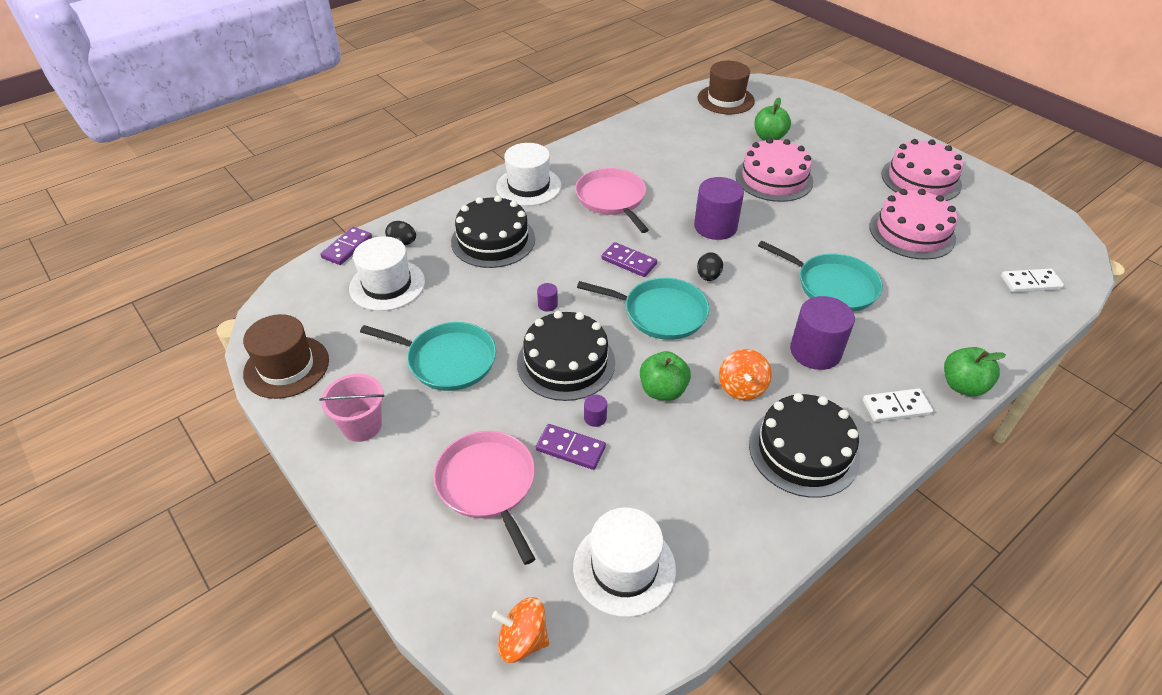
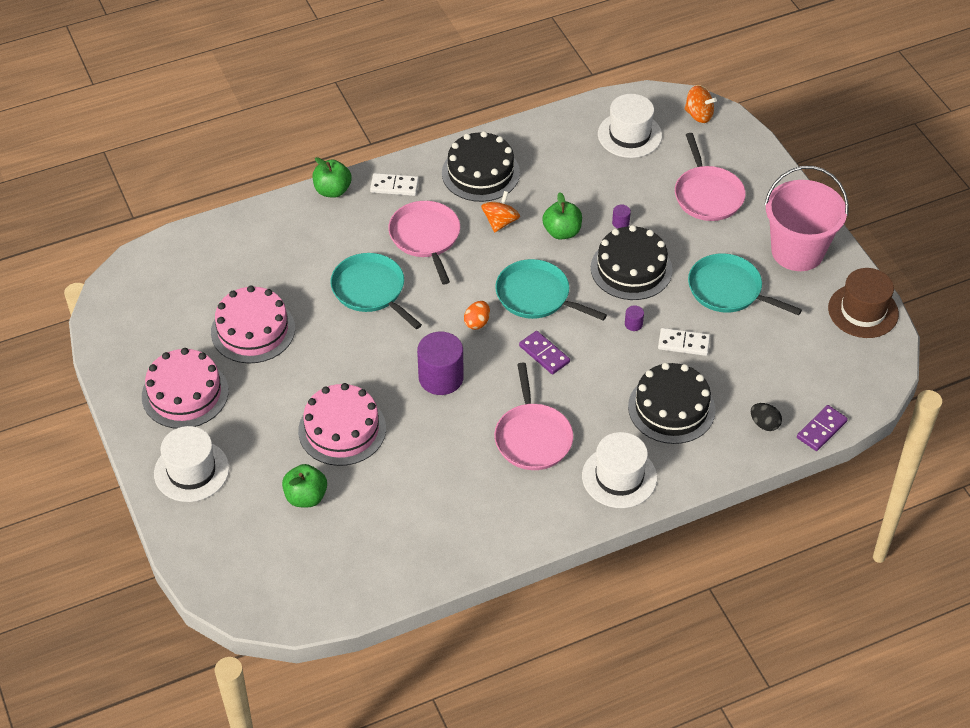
camera: 165 degrees left, 5 degrees up
(362, 426) = (797, 251): pink bucket -> pink bucket, size x1.76
(387, 285) = (779, 375): white hat -> white hat (191, 471)
(570, 449) = (644, 206): purple domino -> none
(708, 276) = (477, 322): black egg -> orange egg
(725, 100) = (317, 584): brown hat -> none
(815, 351) = (425, 237): purple cylinder -> pink pan
(1030, 283) = (195, 257): white domino -> white domino (683, 343)

